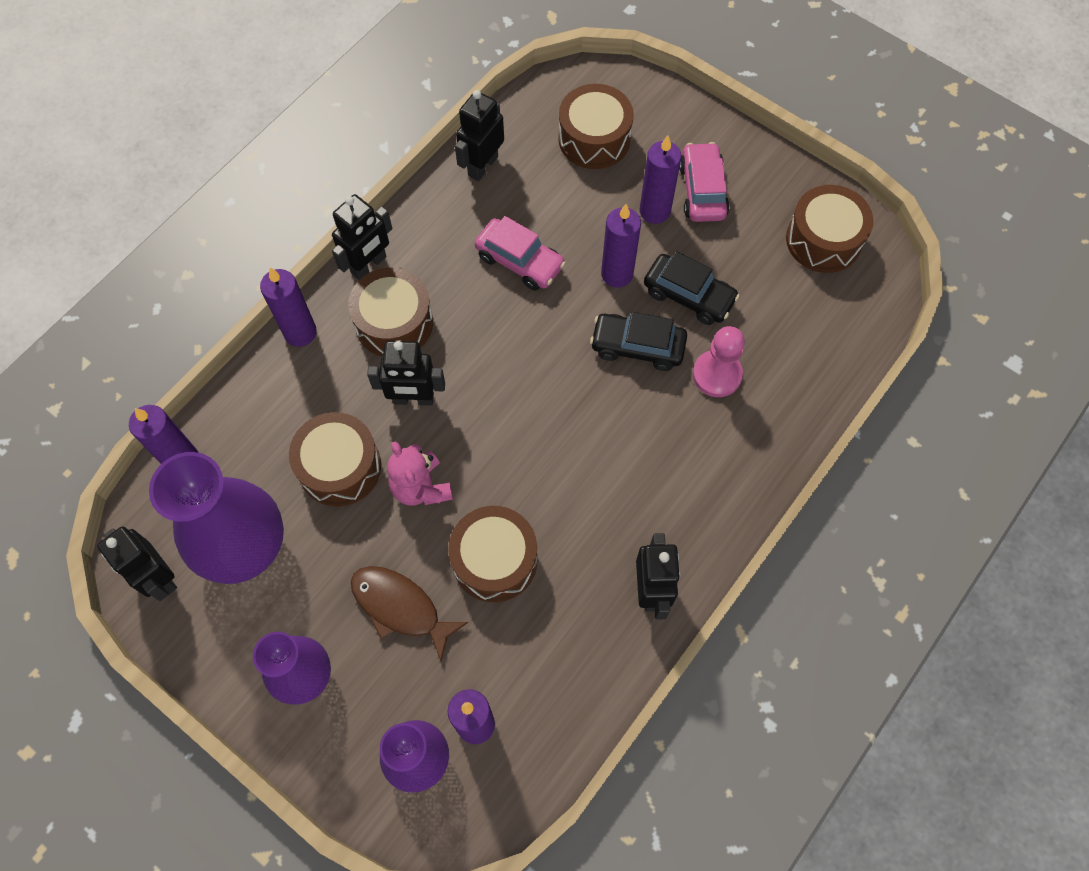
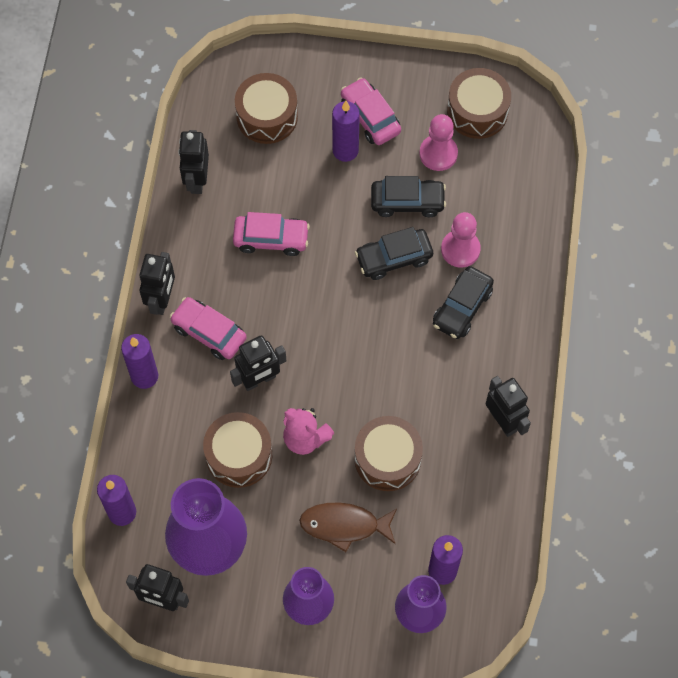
camera: 30 degrees left, 0 degrees up
(394, 323) = (209, 332): brown drum -> pink car
(617, 274) = (347, 212): purple candle -> none
(680, 438) = (462, 307): none -> black car
(753, 262) = (438, 153): none -> pink pawn

